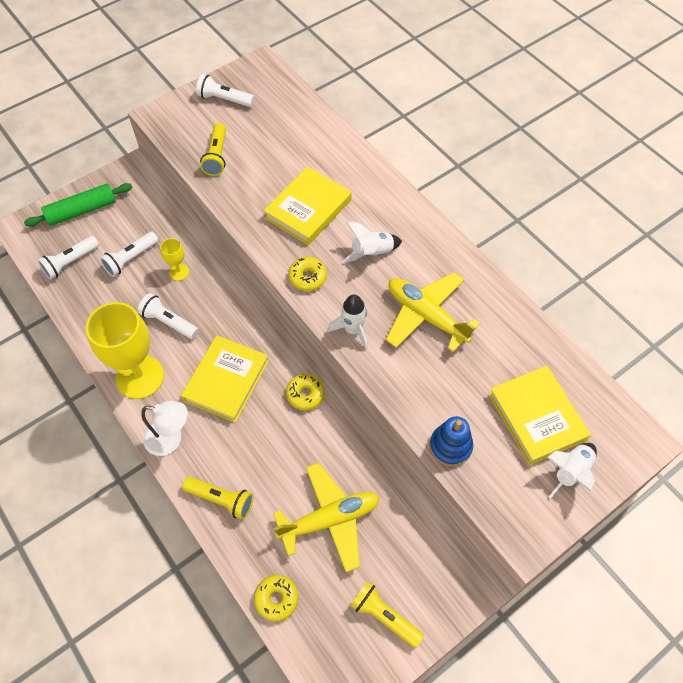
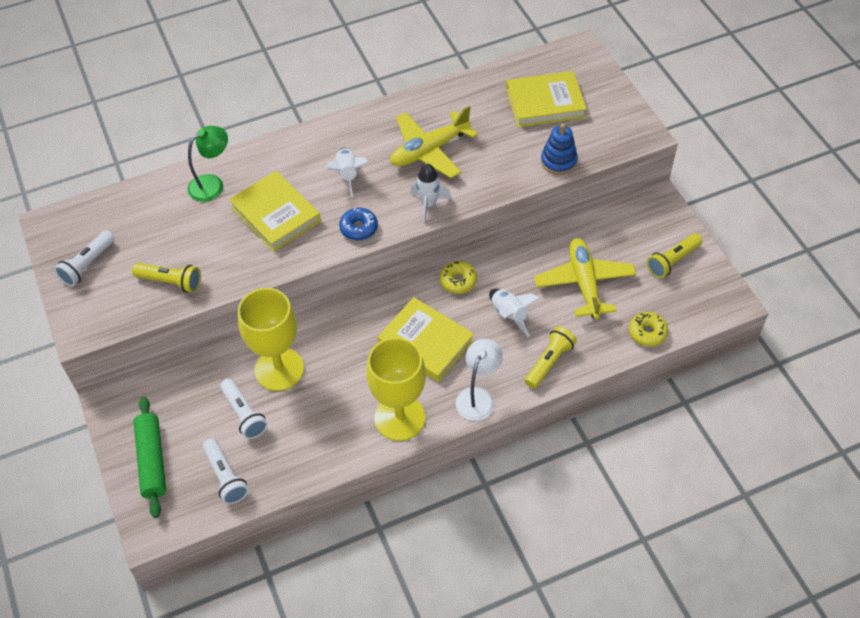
camera: 75 degrees left, 5 degrees down
(169, 322) = (341, 385): white flashlight -> none
(179, 272) = (279, 369): yellow goblet -> yellow goblet, size x2.21
(307, 277) = (359, 228): yellow donut -> blue donut
(331, 155) = (212, 184): none -> green lamp
(570, 472) = (596, 95): white rocket -> white rocket (509, 315)

